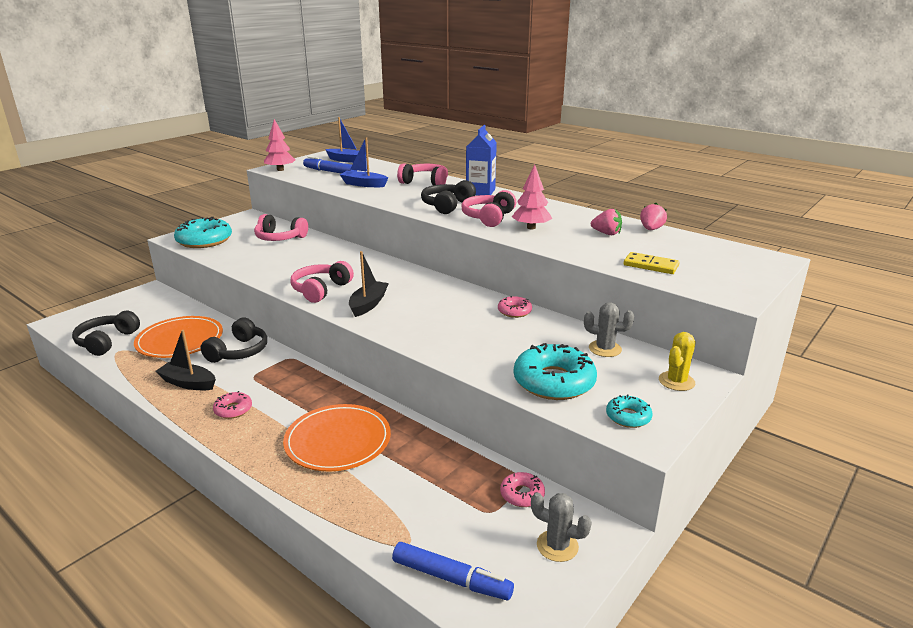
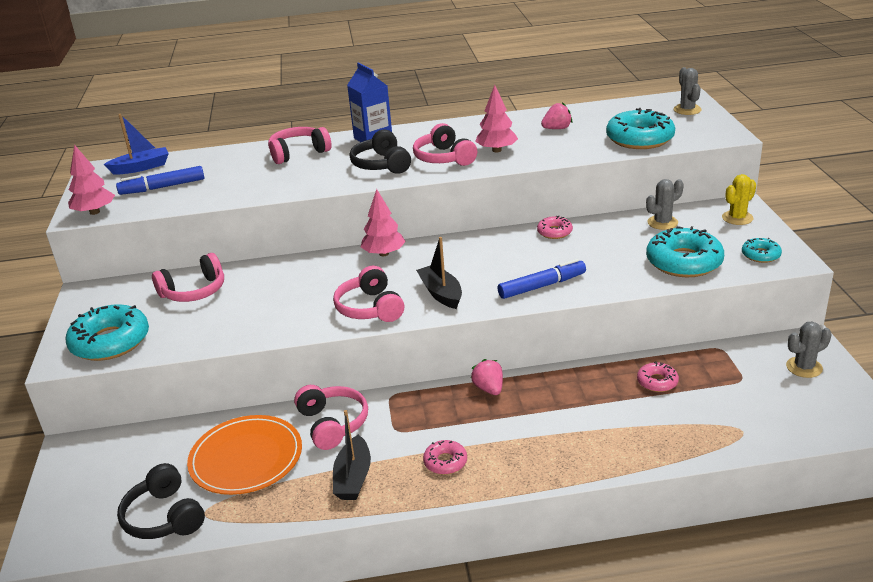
camera: 45 degrees left, 5 degrees up
(188, 383) = (353, 478): black boat -> black boat turned 60 degrees counterclockwise
(239, 352) = (333, 424): black headphones -> pink headphones
(338, 441) = (571, 417): orange plate -> none
(364, 184) = (242, 183): blue boat -> none
(394, 268) = (384, 253): none -> pink tree
(451, 578) = (797, 427): blue marker -> blue marker (542, 286)
(522, 494) = (736, 357): pink donut -> pink donut (657, 382)
(650, 265) = (639, 139): yellow domino -> turquoise donut
(651, 229) = (575, 111): pink strawberry -> pink strawberry (489, 389)
(676, 381) = (737, 218): yellow cactus -> yellow cactus turned 60 degrees clockwise
(749, 266) = (687, 110): none -> grey cactus

